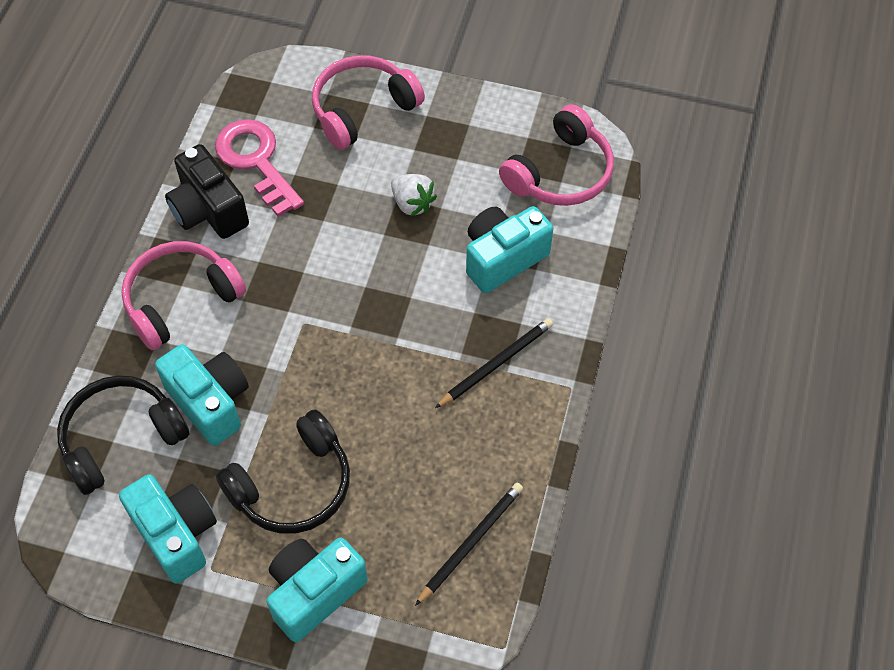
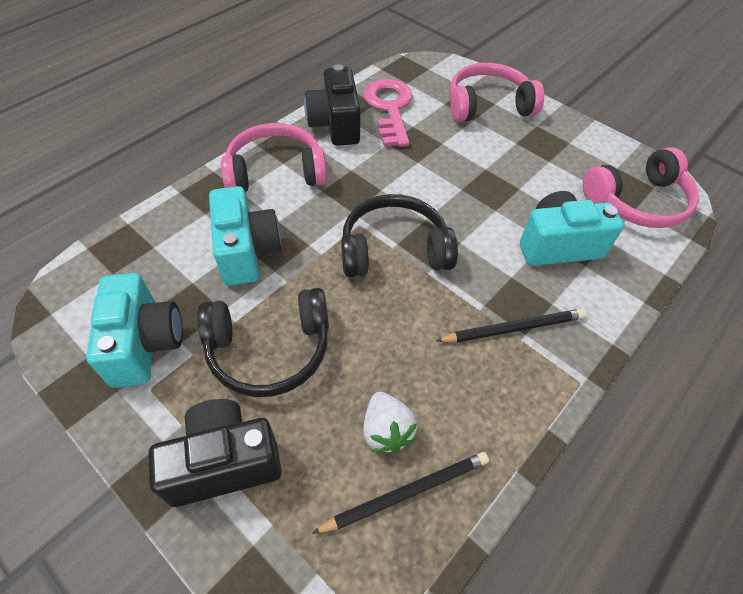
camera: 25 degrees right, 5 degrees down
(121, 438) = (161, 247): black headphones -> black headphones (394, 249)
(314, 592) = (224, 462): turquoise camera -> black camera
(412, 203) = (496, 177): white strawberry -> white strawberry (386, 430)

